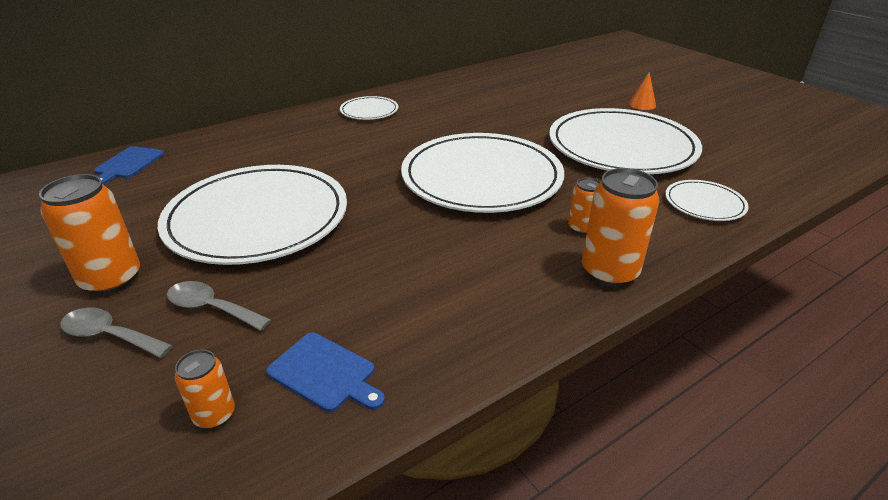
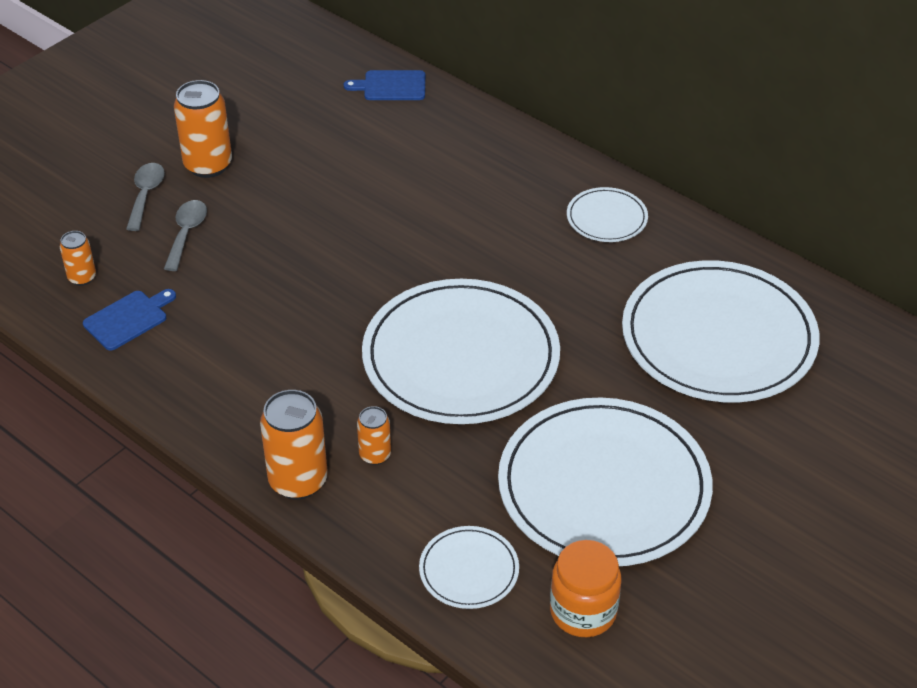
camera: 75 degrees right, 10 degrees up
(257, 218) = (320, 211): white plate -> white plate (718, 337)
(325, 373) = (128, 319): blue cutting board -> blue cutting board turned 150 degrees counterclockwise
(642, 104) = (782, 511): orange cone -> none
(733, 168) = (583, 611): none -> orange jar

